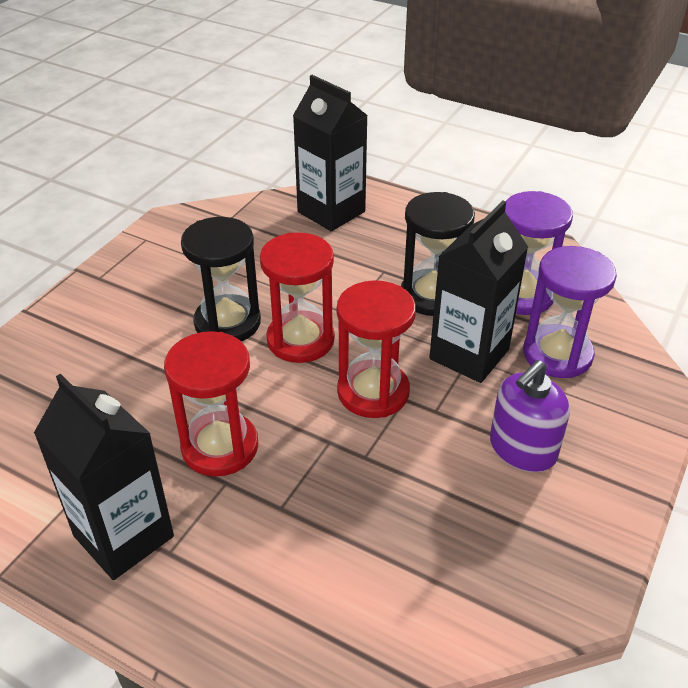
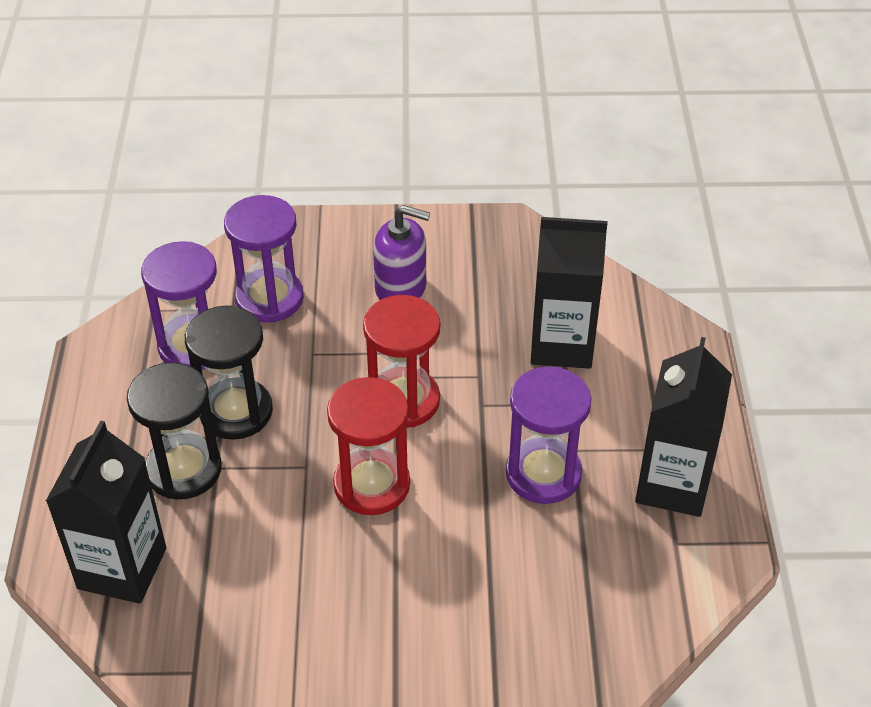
camera: 120 degrees left, 5 degrees up
(220, 447) = (543, 474): red hourglass -> purple hourglass
(227, 322) = (387, 559): black hourglass -> black hourglass (184, 469)
(469, 354) = (308, 355): black carton -> black carton (561, 344)

